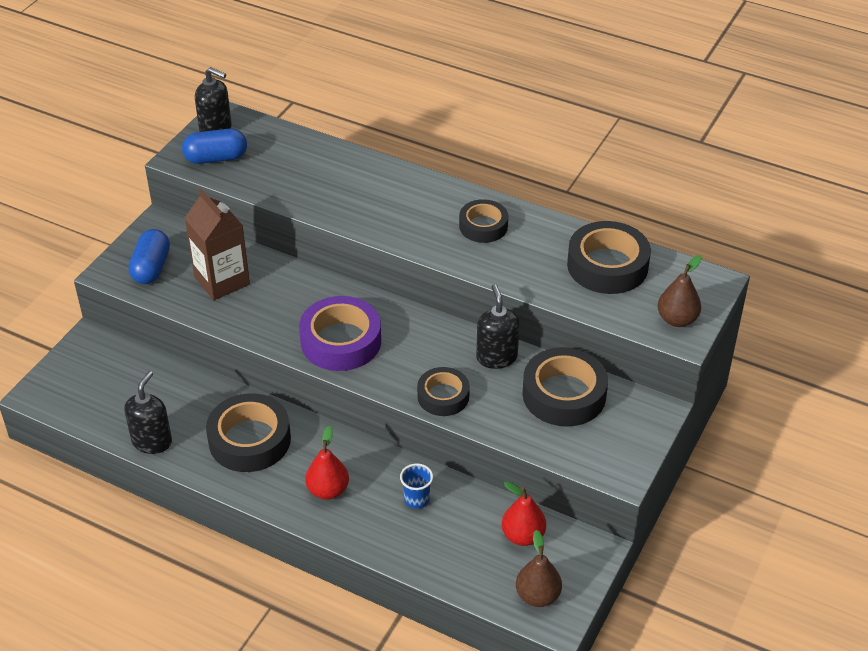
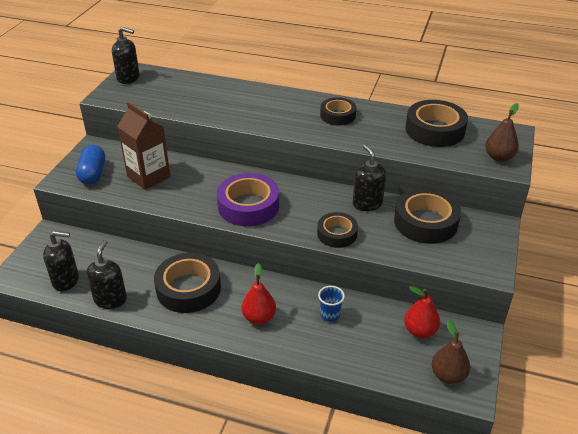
camera: 10 degrees left, 5 degrees down
(102, 408) = (66, 280): none -> black soap dispenser
(216, 158) = (132, 94): blue capsule -> none

